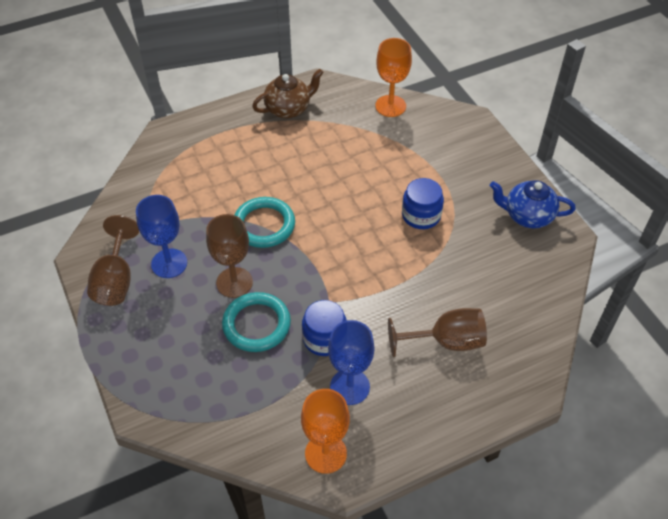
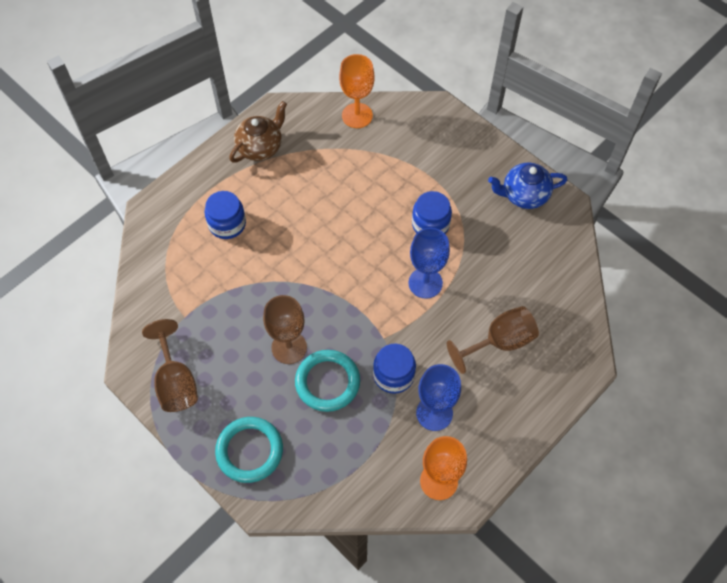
camera: 20 degrees left, 10 degrees up
(169, 263) = (219, 348): blue goblet -> blue goblet (425, 283)
(228, 162) = (227, 224): none -> blue jar
(264, 225) = (291, 280): turquoise ring -> turquoise ring (249, 451)

